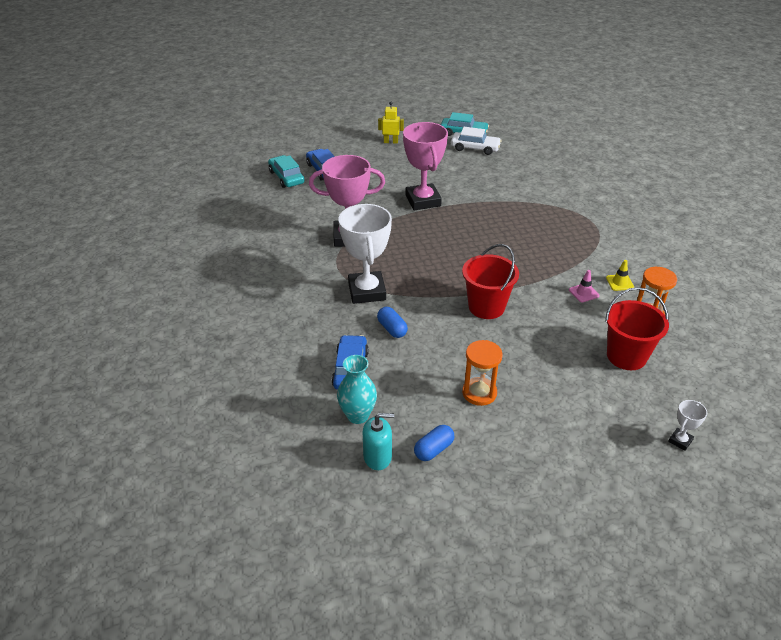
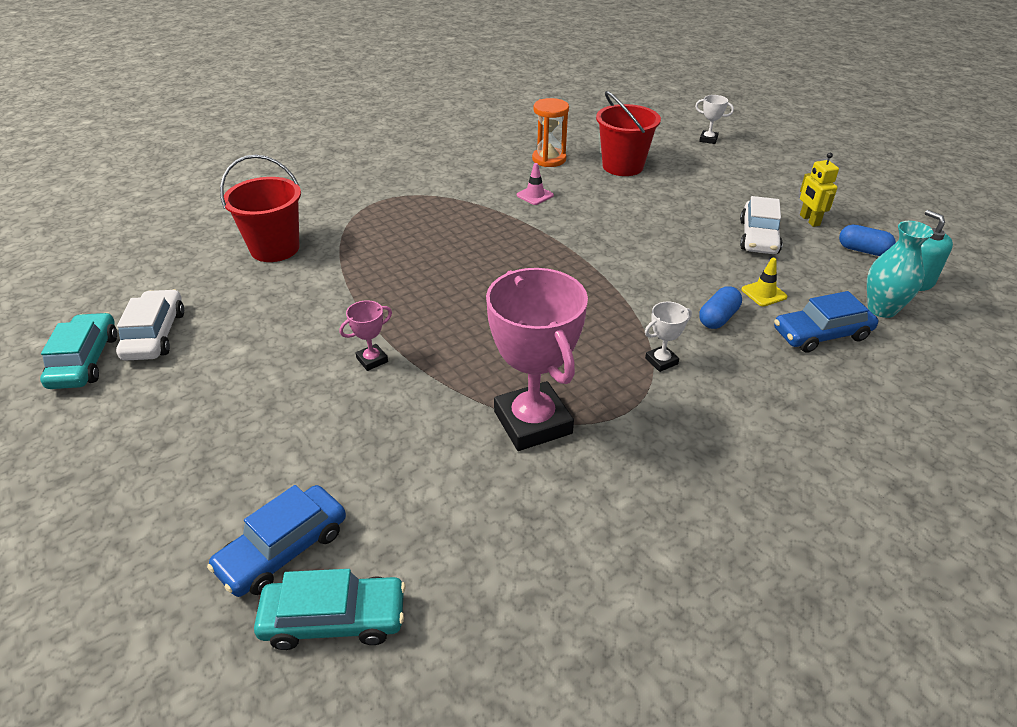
camera: 110 degrees left, 0 degrees up
(286, 177) = (334, 619): turquoise car -> turquoise car turned 135 degrees counterclockwise
(367, 291) = (661, 361): white trophy -> white trophy, size x0.43
(390, 142) = (124, 464): yellow robot -> yellow robot (809, 220)
(423, 201) = (372, 360): pink trophy -> pink trophy, size x0.43
(479, 393) = (758, 237): orange hourglass -> white car
(486, 307) = (612, 254): red bucket -> red bucket (275, 248)
(619, 282) = (500, 177): yellow traffic cone -> yellow traffic cone (764, 293)

